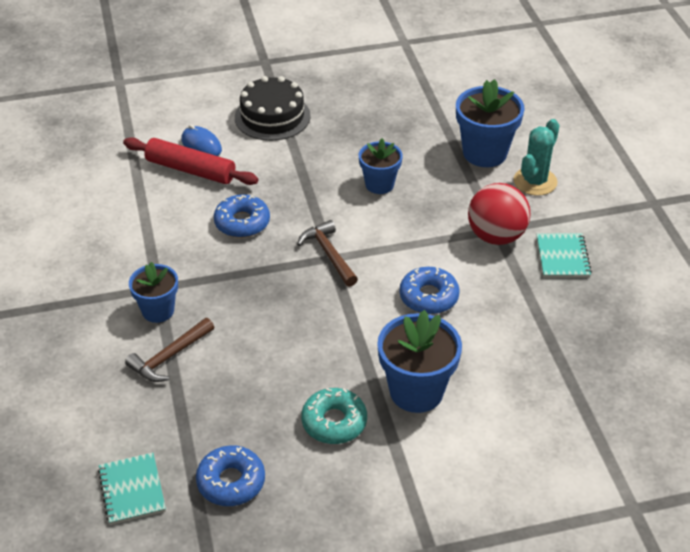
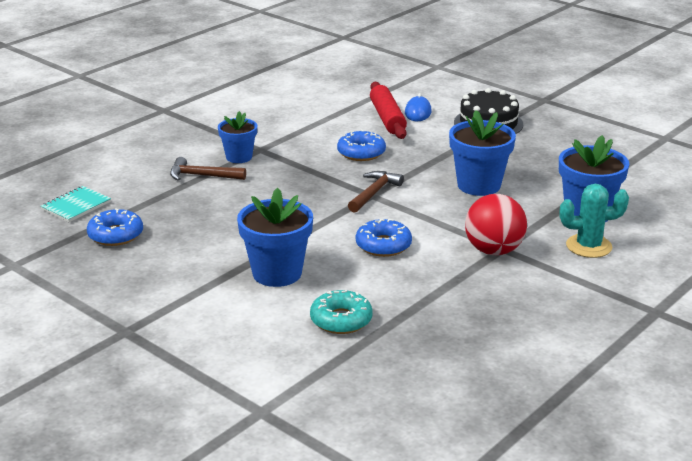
camera: 55 degrees right, 15 degrees down
(334, 422) = (209, 252): turquoise donut -> turquoise donut (341, 320)
(379, 184) = (479, 185): blue flower pot -> blue flower pot, size x1.58
(562, 257) = (514, 288): turquoise notebook -> none

